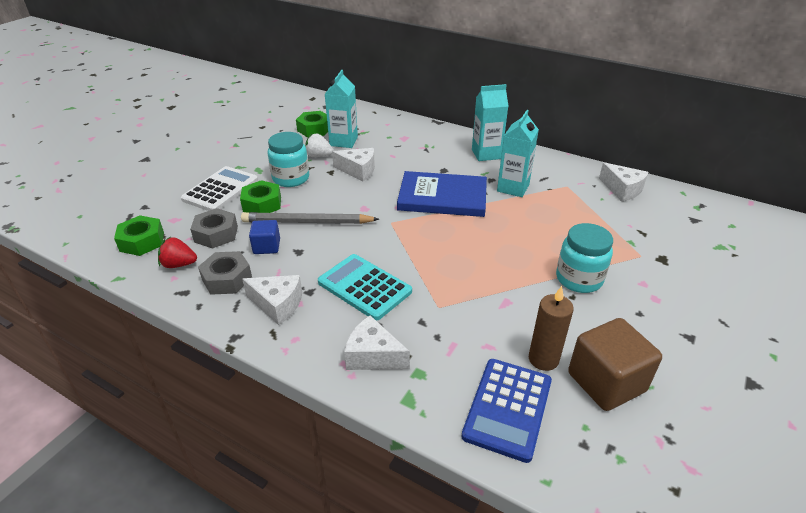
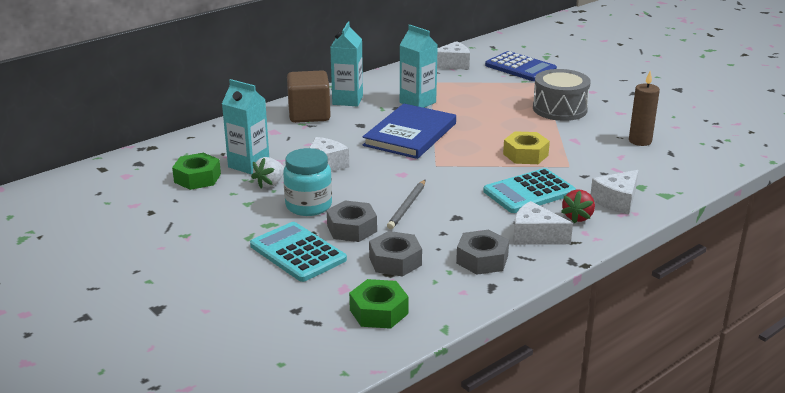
camera: 70 degrees left, 10 degrees down
(179, 264) = (441, 287): red strawberry -> red strawberry (578, 217)
(220, 190) = (297, 253): white calculator -> turquoise calculator
(262, 204) = (351, 228): green nut -> grey nut
(267, 247) = (438, 233): blue cube -> none
(277, 304) = (535, 236): white cheese -> white cheese turned 105 degrees counterclockwise
(307, 222) = (407, 206): grey pencil -> grey pencil, size x0.65
(445, 272) = (525, 154): none -> yellow nut
(508, 408) = (682, 162): blue calculator -> blue calculator (520, 67)
(579, 279) = (559, 109): turquoise jar -> grey drum
(606, 382) = (666, 127): brown cube -> brown cube (309, 114)

